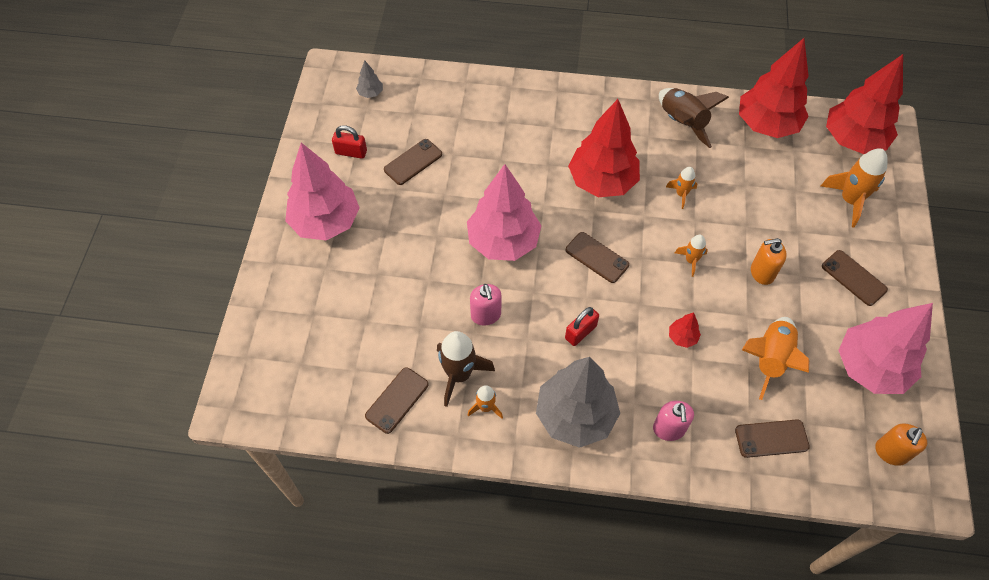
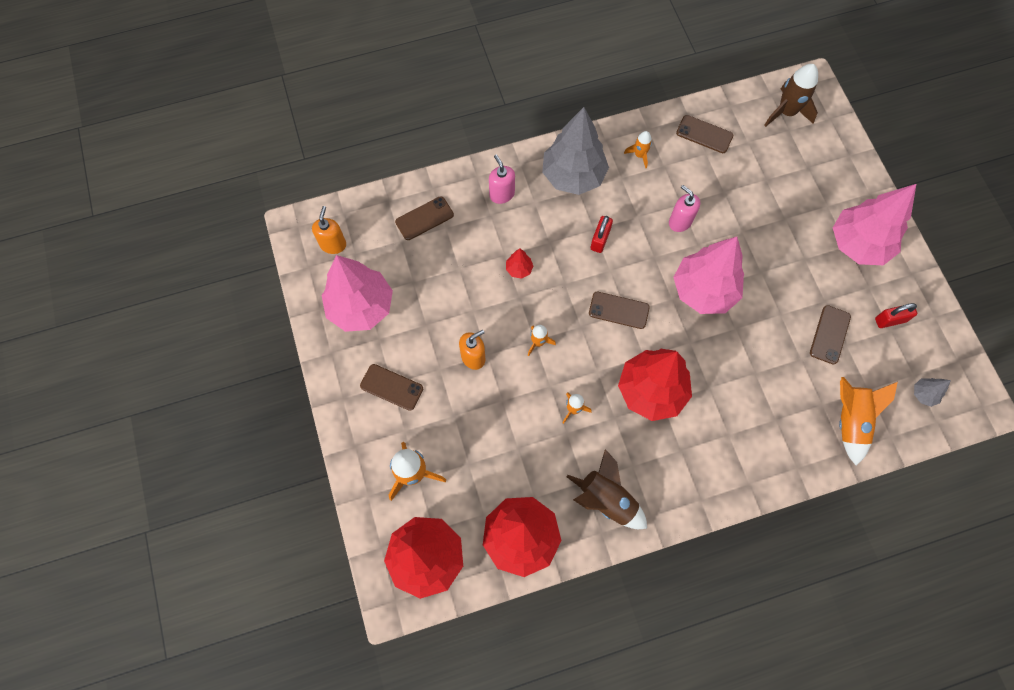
camera: 155 degrees right, 10 degrees up
(397, 400) = (704, 134): brown phone -> brown phone turned 75 degrees counterclockwise
(459, 374) = (672, 169): brown rocket -> brown rocket (786, 112)
(770, 359) = (443, 280): orange rocket -> orange rocket (849, 420)

